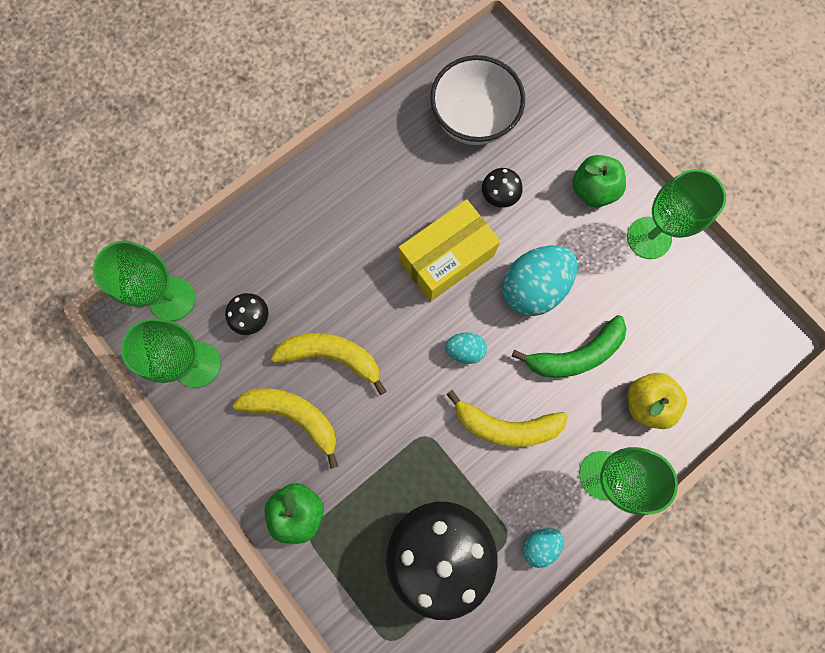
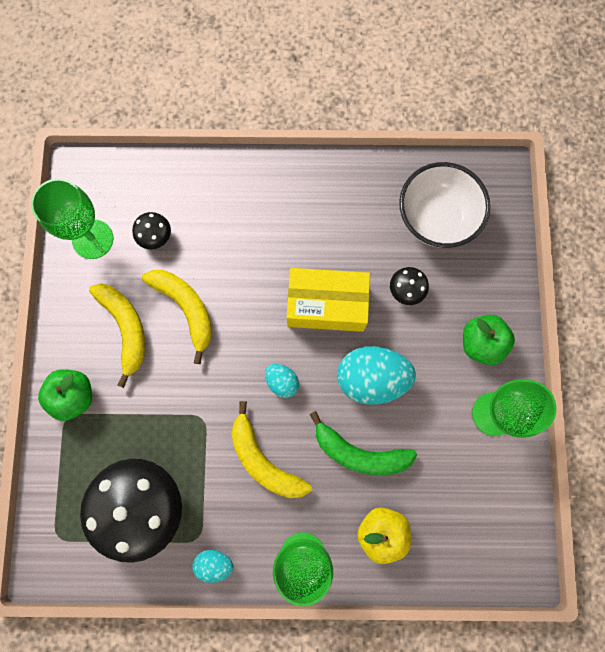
camera: 40 degrees right, 0 degrees up
(172, 299) = (114, 180): green goblet -> none

